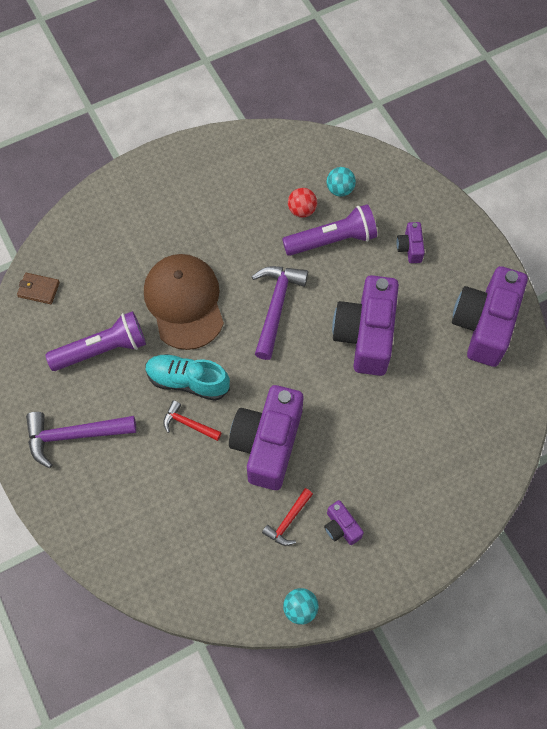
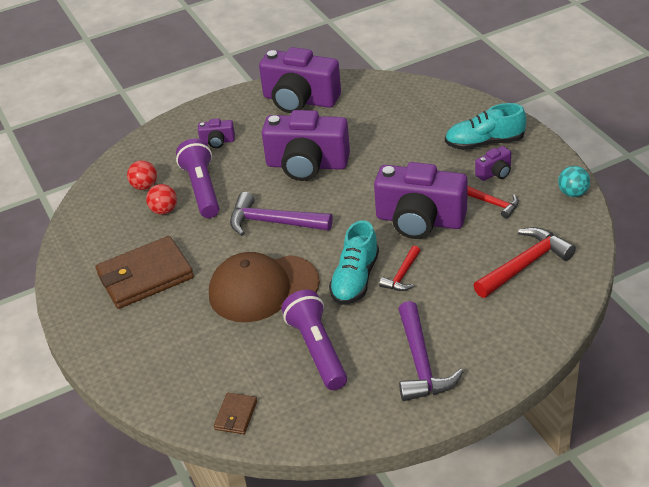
camera: 85 degrees left, 25 degrees down
(191, 542) = (524, 265): none -> red hammer
(211, 205) = (145, 276): none -> brown wallet
(340, 189) = (144, 186): turquoise ball -> red ball
(396, 521) = (484, 143): none -> turquoise shoe

